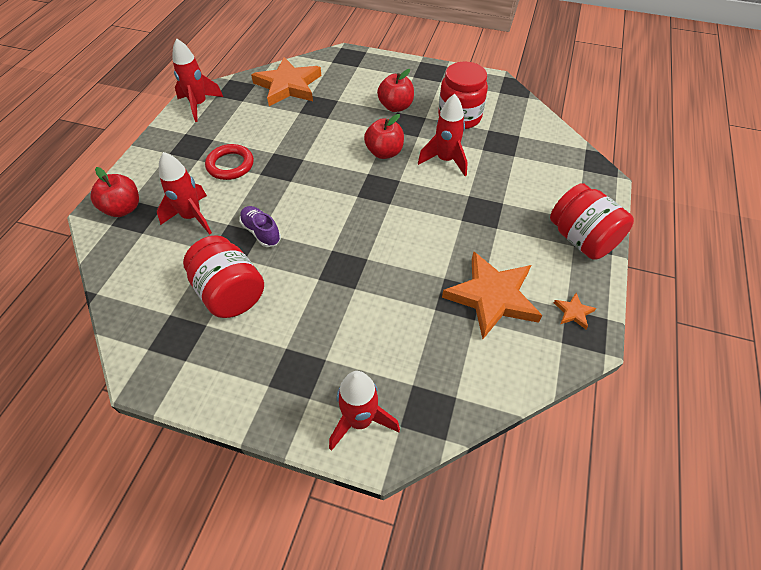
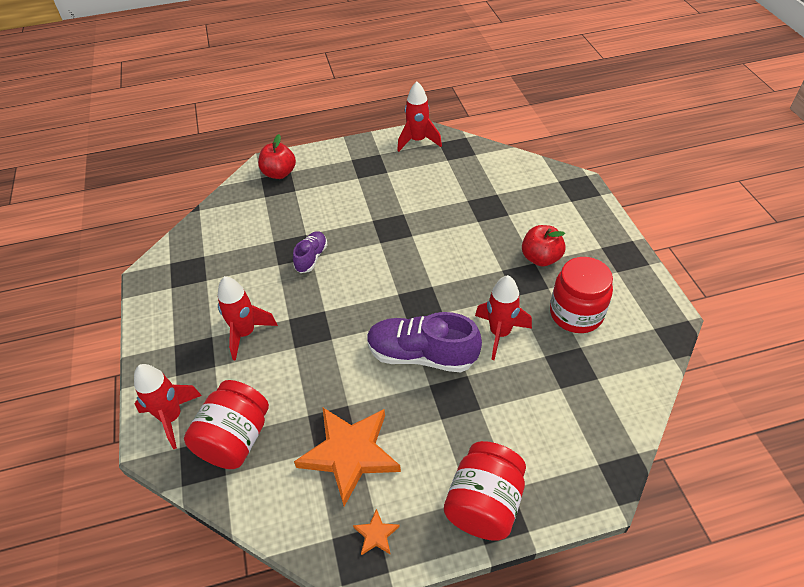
camera: 60 degrees right, 5 degrees down
(192, 217) = (298, 211): red rocket -> red rocket (245, 333)
(230, 165) = (367, 198): red ring -> none
(230, 293) = (241, 275): red jar -> red jar (235, 439)
(288, 86) = (494, 174): orange star -> none
(384, 152) = (469, 283): red apple -> none
(430, 211) = (422, 355): none -> purple shoe

